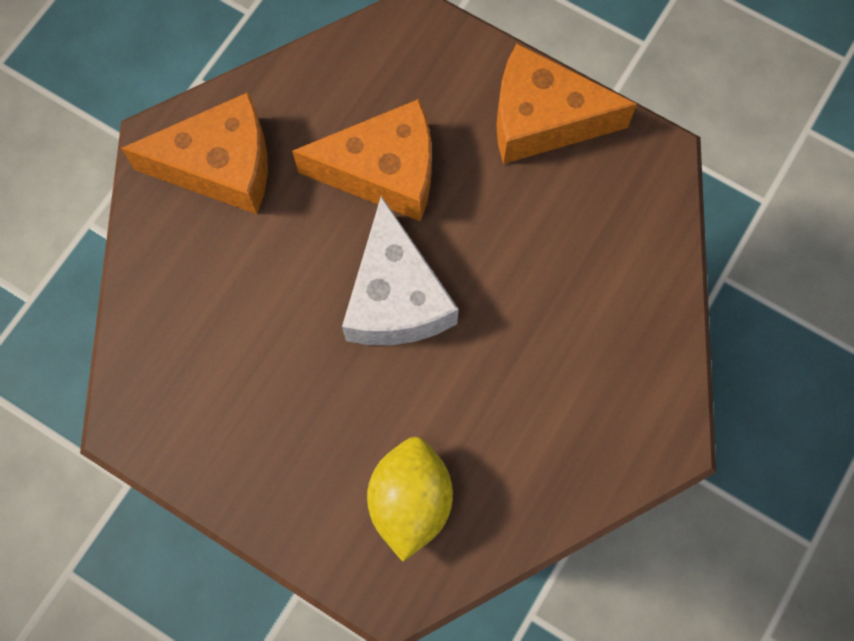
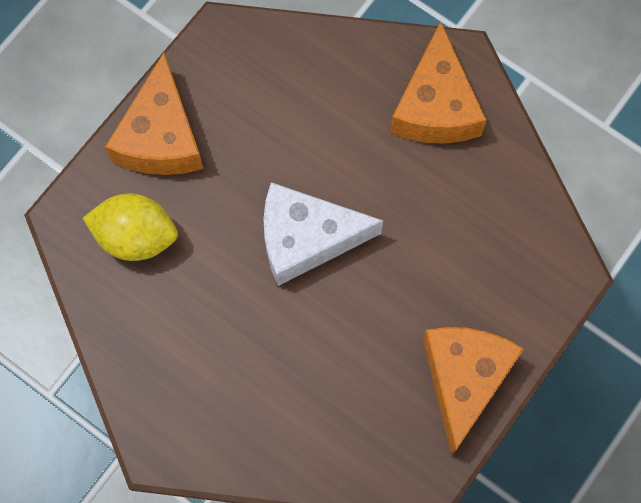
camera: 95 degrees right, 0 degrees up
(384, 172) = (421, 237): orange cheese -> orange cheese (161, 136)

